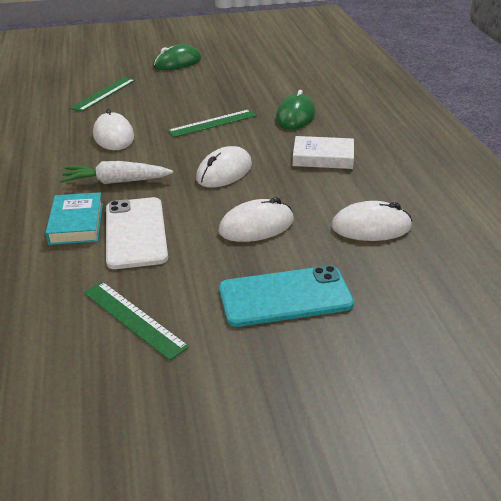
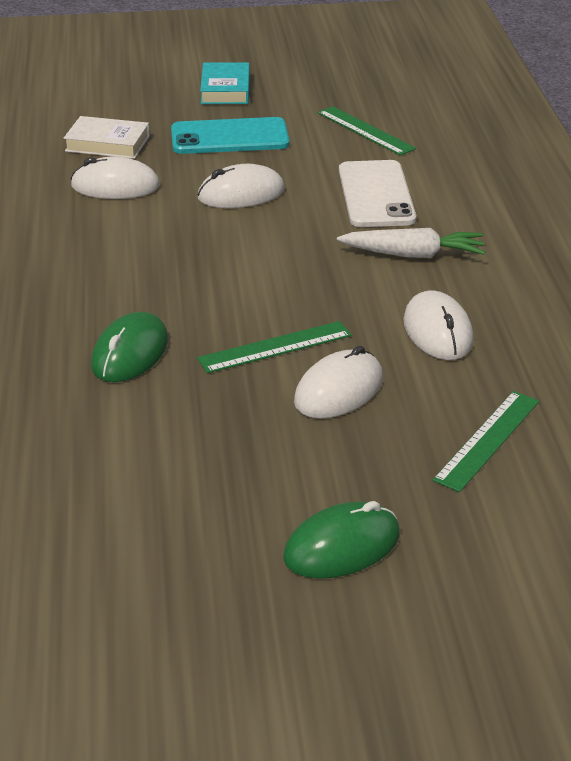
camera: 175 degrees left, 0 degrees up
(76, 223) = (446, 208): turquoise book -> turquoise book (225, 89)
(224, 172) = (268, 260): white mouse -> white mouse (339, 390)
(323, 157) = (124, 272): white book -> white book (107, 143)

